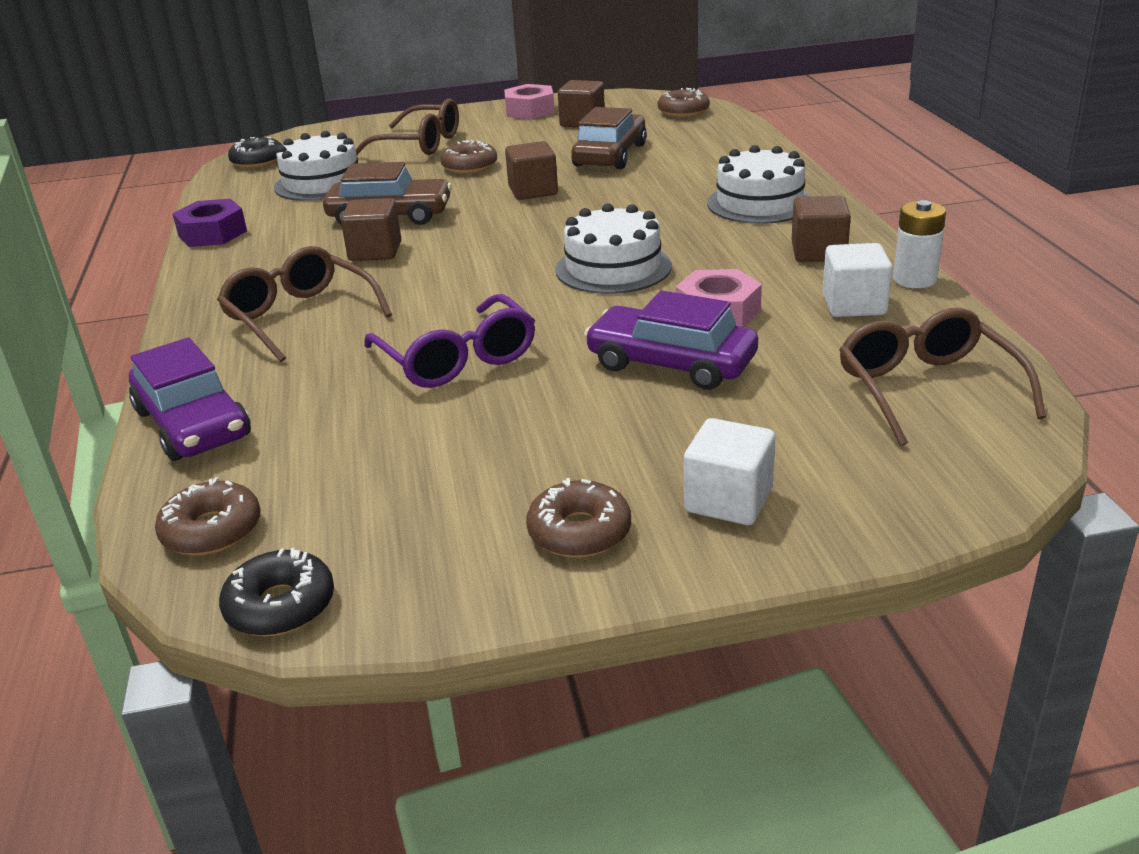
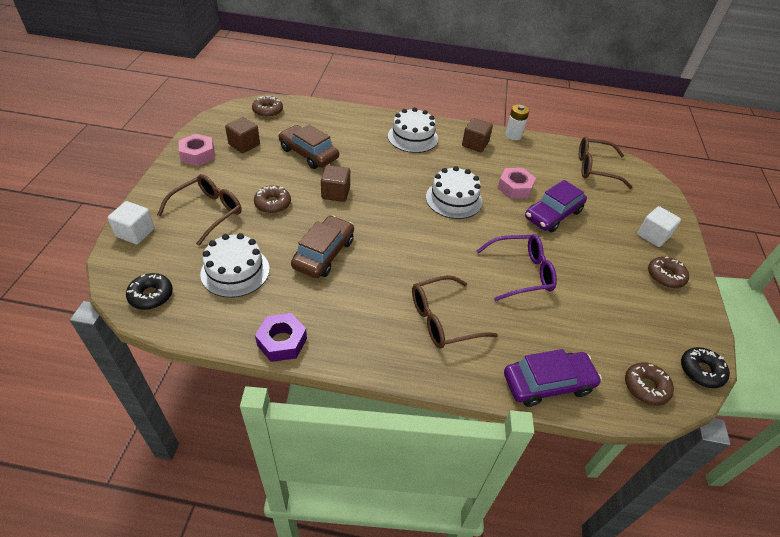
camera: 75 degrees left, 15 degrees up
(375, 251) = (374, 272): brown cube -> none
(854, 305) = (526, 156): white cube -> white cube (135, 233)

